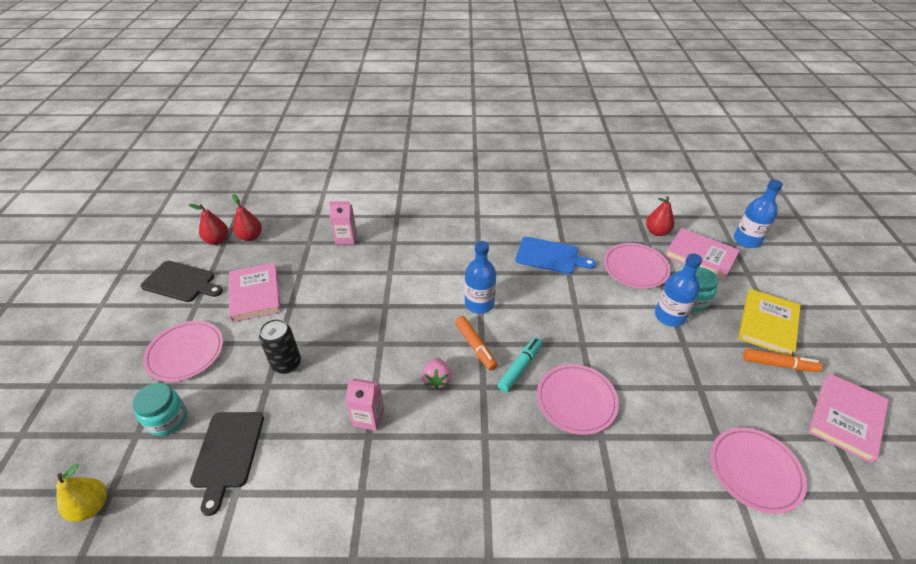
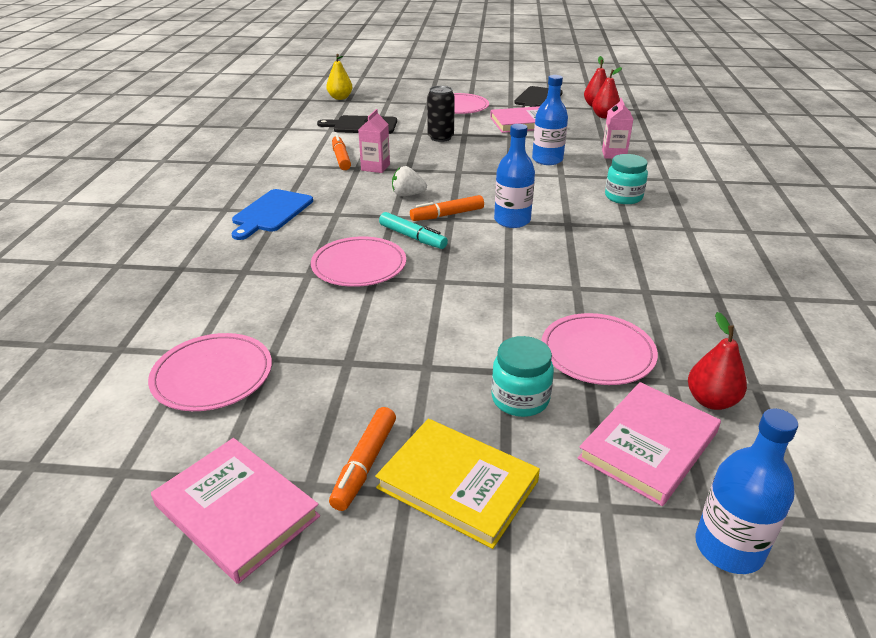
camera: 95 degrees right, 10 degrees down
(168, 419) = (397, 108): turquoise jar -> turquoise jar (623, 197)
(340, 458) = (341, 158): none -> orange marker
(437, 380) = (407, 195): pink strawberry -> white strawberry
(550, 256) = (610, 276): blue cutting board -> blue cutting board (271, 213)
(669, 316) = (484, 365): blue bottle -> blue bottle (547, 160)

